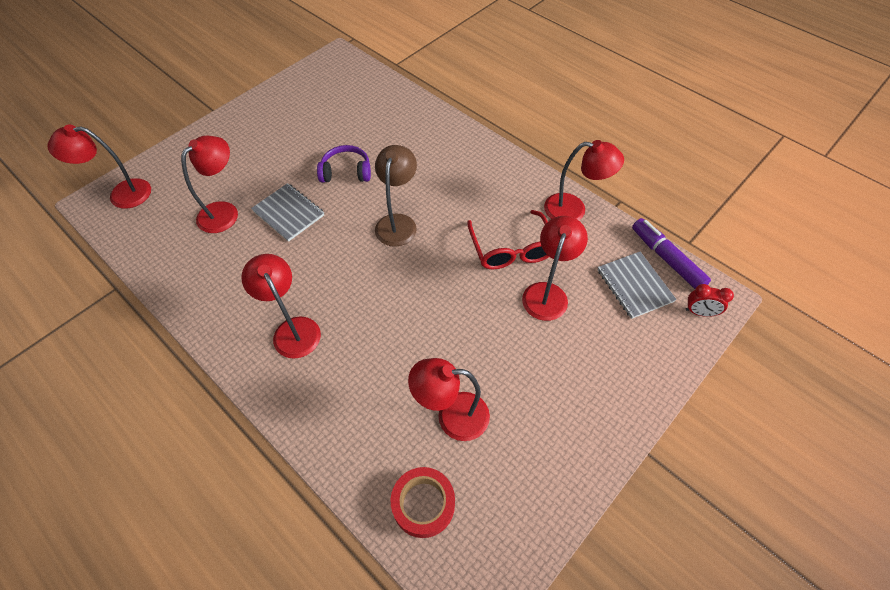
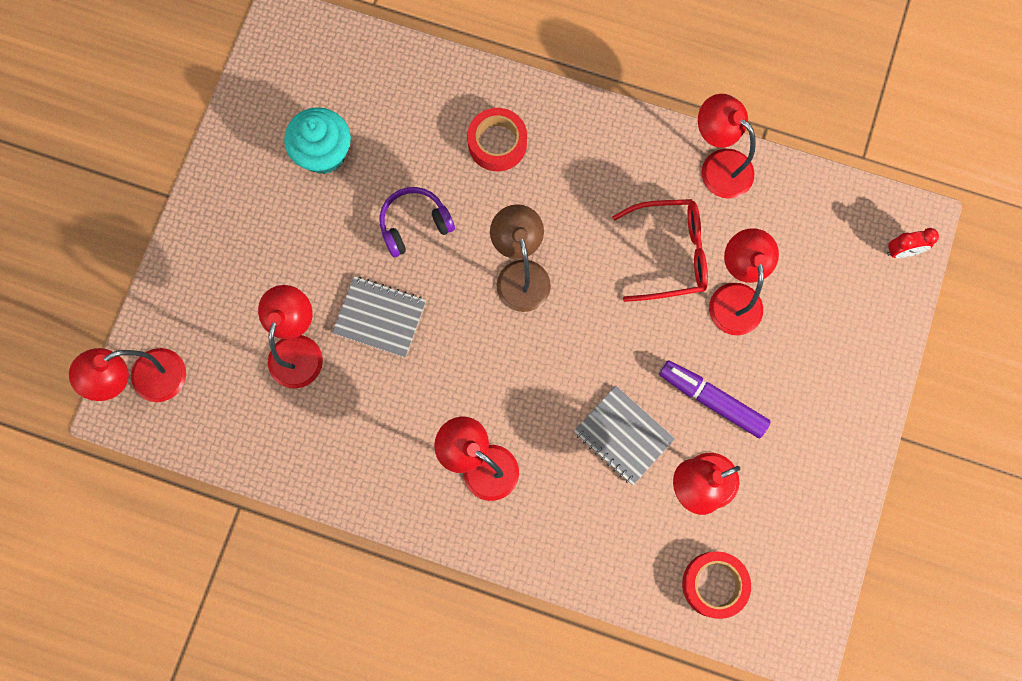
camera: 25 degrees left, 20 degrees up
(317, 119) = (323, 153): none -> turquoise cupcake
(427, 148) = (497, 143): none -> red tape
(511, 248) = (669, 254): red glasses -> red glasses turned 60 degrees counterclockwise
(574, 209) = (718, 166): red lamp -> red lamp turned 120 degrees counterclockwise
(634, 286) = (824, 246): grey notebook -> grey notebook (623, 436)
(666, 258) = (846, 193): purple marker -> purple marker (712, 400)

